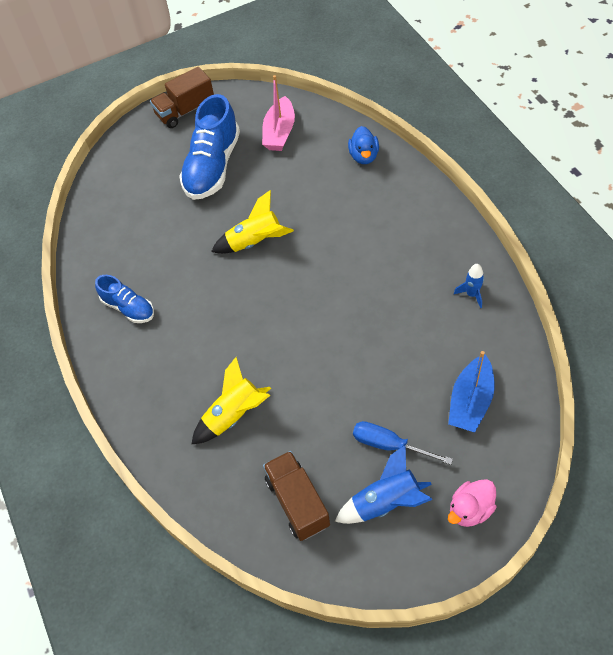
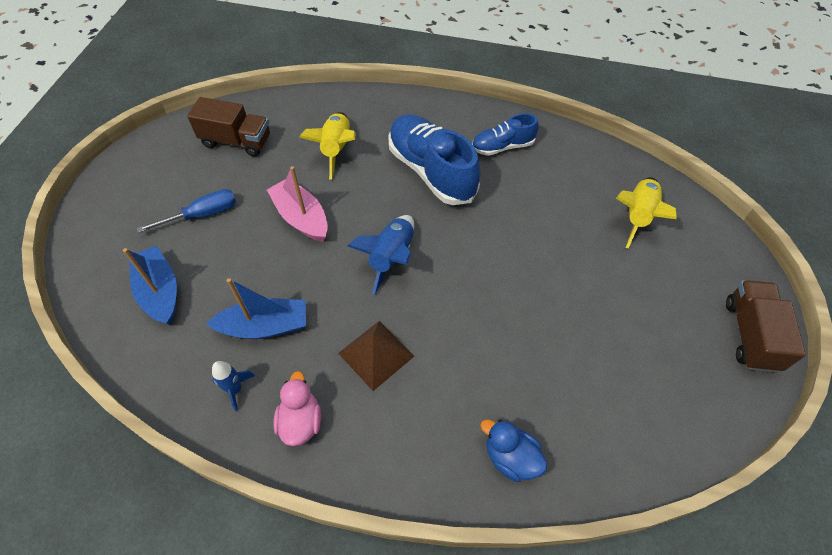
camera: 125 degrees right, 0 degrees up
(212, 166) = (627, 301): blue shoe -> blue shoe (431, 171)
(255, 242) = (486, 267): yellow rocket -> yellow rocket (637, 216)
(279, 132) = (631, 401): pink boat -> pink boat (301, 217)
(374, 248) = (376, 354): none -> brown pyramid
(385, 502) = (174, 183): blue rocket -> blue rocket (391, 257)
(421, 317) = (265, 326): none -> blue boat
(470, 510) = (105, 222): pink duck -> pink duck (301, 421)

